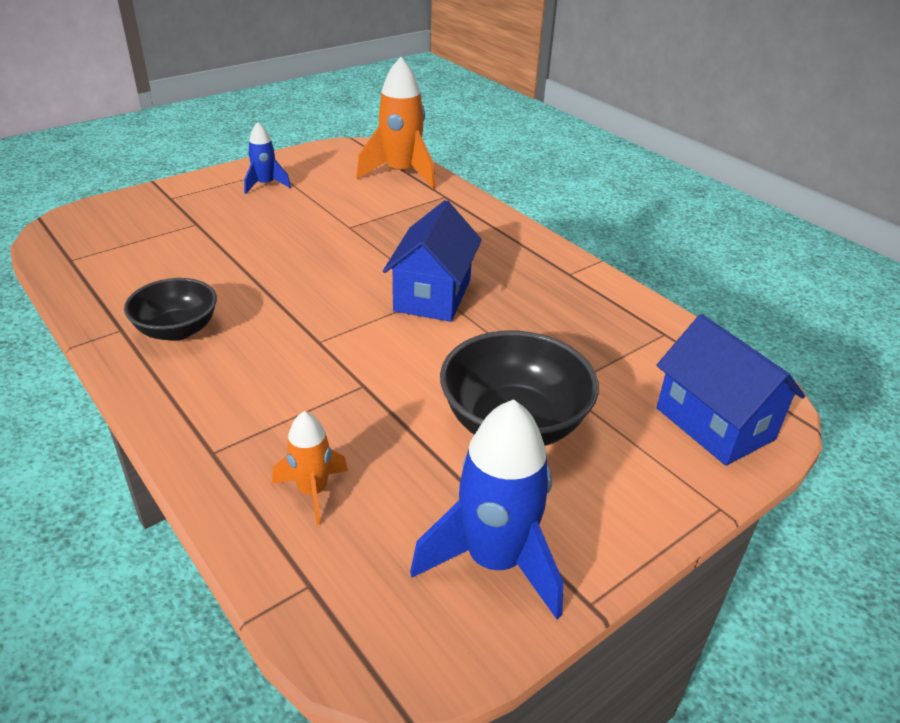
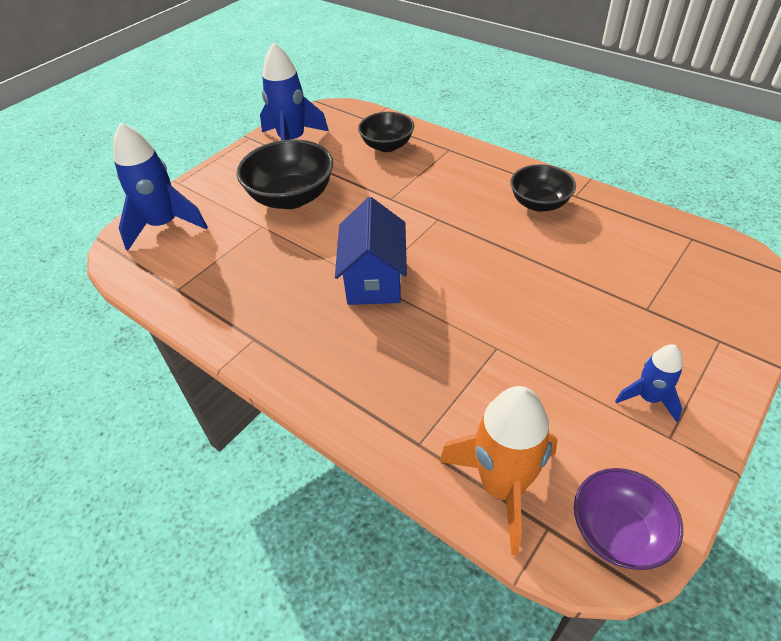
camera: 170 degrees right, 10 degrees up
(313, 491) = (387, 146): orange rocket -> black bowl
(348, 151) = (617, 532): none -> purple bowl
(714, 424) = (164, 225): blue house -> blue rocket

